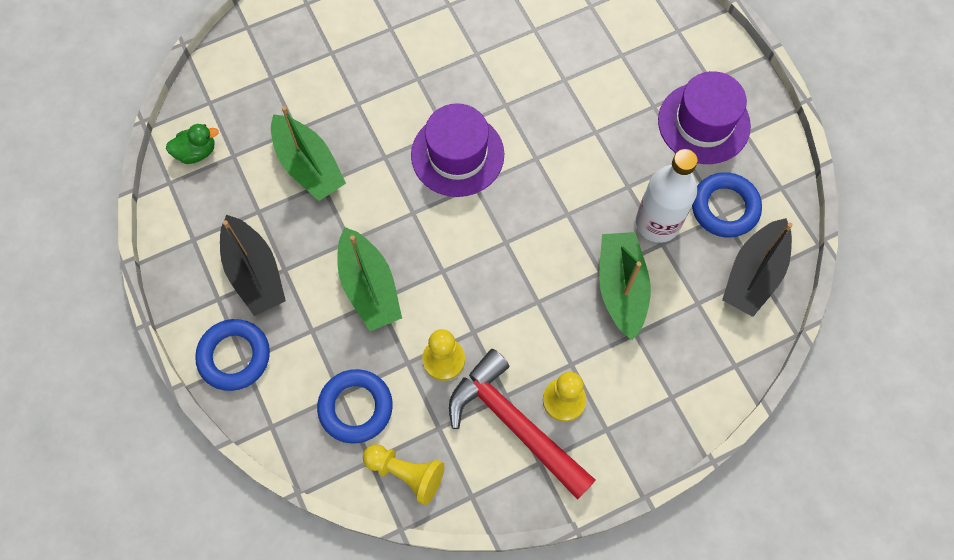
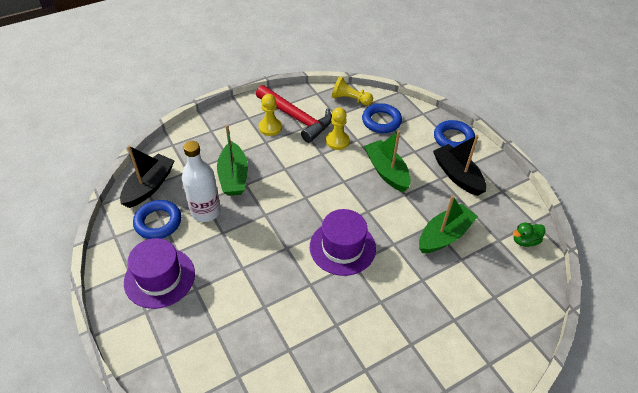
camera: 175 degrees right, 20 degrees down
(308, 166) = (444, 235): green boat -> green boat turned 90 degrees clockwise

